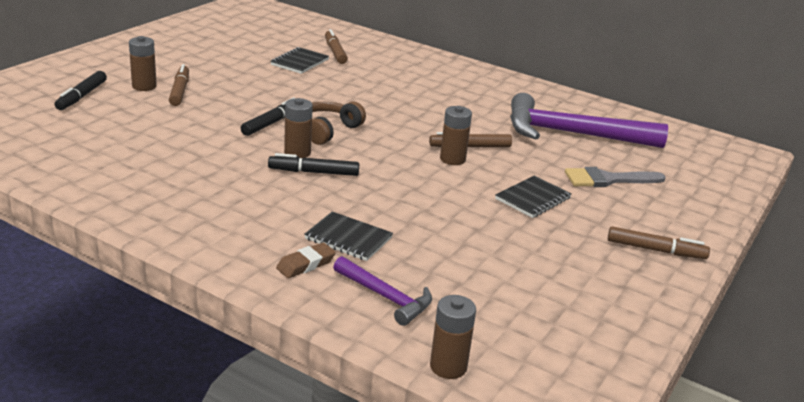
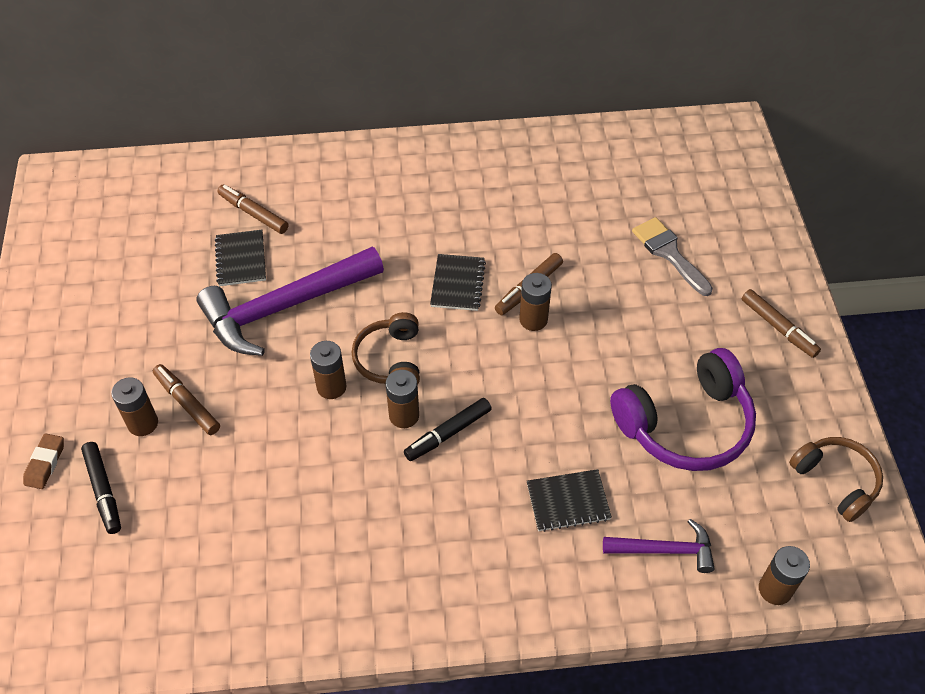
camera: 35 degrees left, 25 degrees up
(271, 123) = (331, 387): black marker -> brown battery
(305, 264) = (573, 562): brown eraser -> brown eraser (45, 463)
(499, 253) = (686, 424): none -> purple headphones
(532, 198) = (642, 328): black notebook -> black notebook (457, 284)
(572, 134) = (585, 201): purple hammer -> purple hammer (285, 307)
(595, 345) = (836, 481): none -> brown headphones
(608, 179) = (669, 253): grey brush -> grey brush turned 105 degrees clockwise
(655, 250) = (778, 328): brown marker -> brown marker turned 75 degrees clockwise

